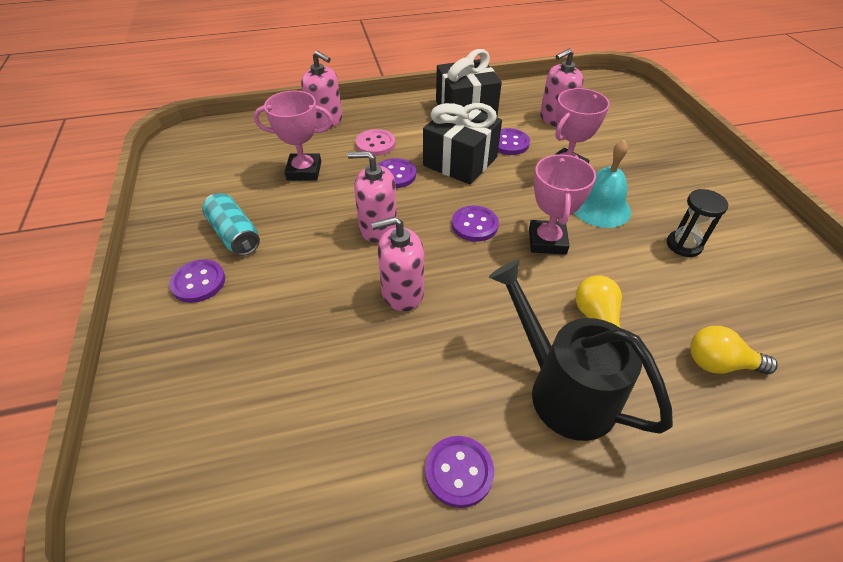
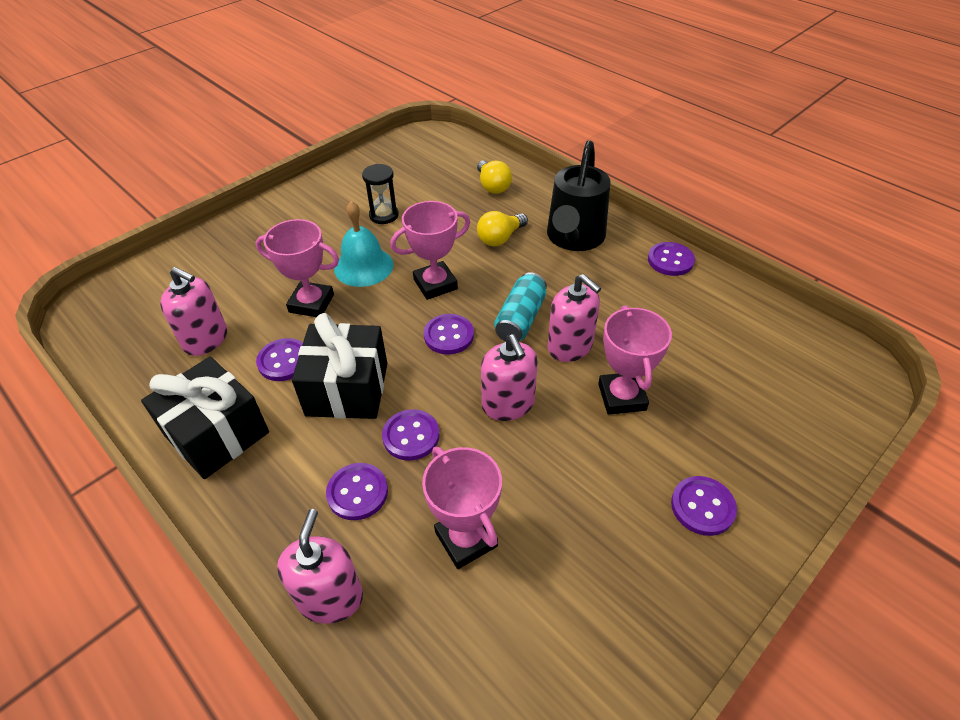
camera: 120 degrees left, 0 degrees up
(234, 235) = (623, 528): turquoise can -> turquoise can (520, 319)
(322, 295) = (622, 397): none -> pink trophy
(375, 144) = (357, 492): pink button -> purple button

